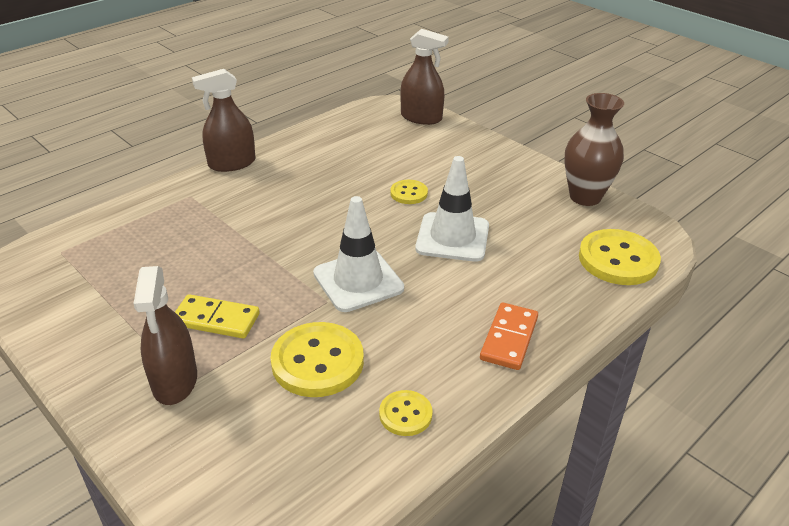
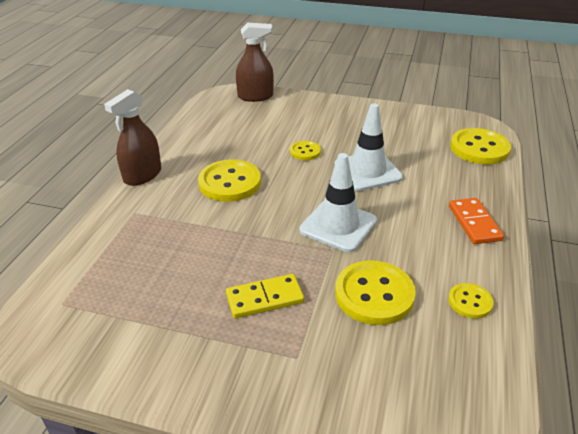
camera: 30 degrees left, 0 degrees up
(175, 381) = (285, 360): brown spray bottle -> none
(301, 198) = (230, 182): none -> yellow button
(585, 197) = (418, 116): brown vase -> none

